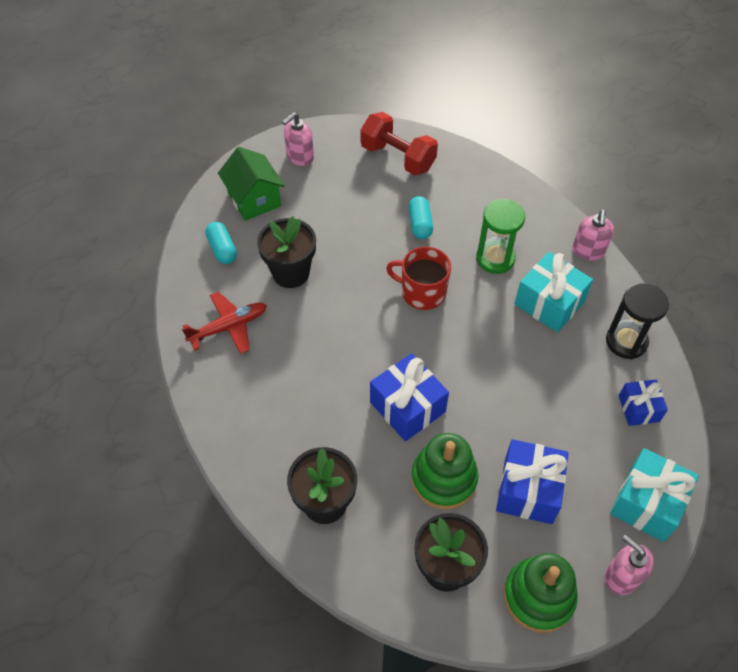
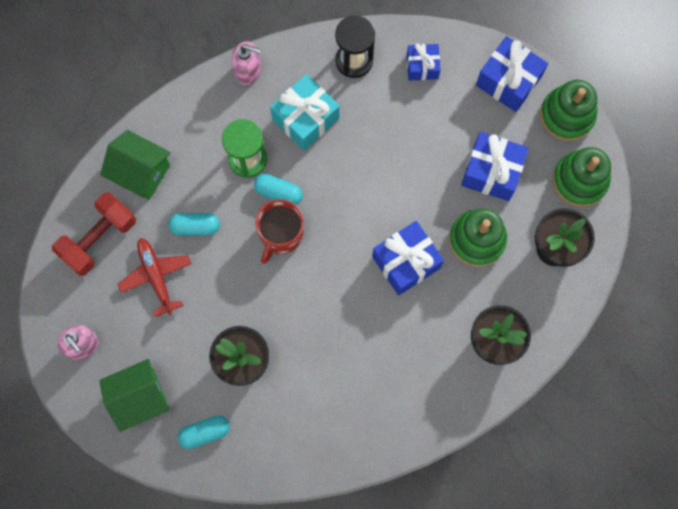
camera: 85 degrees left, 20 degrees up
(228, 327) = (304, 426): red plane -> red plane (156, 277)
(465, 180) = (141, 172): none -> green house
(465, 286) = (278, 192): none -> turquoise capsule
(621, 576) = (567, 115): pink soap dispenser -> green stacking toy
(647, 503) = (508, 81): turquoise gift -> blue gift

